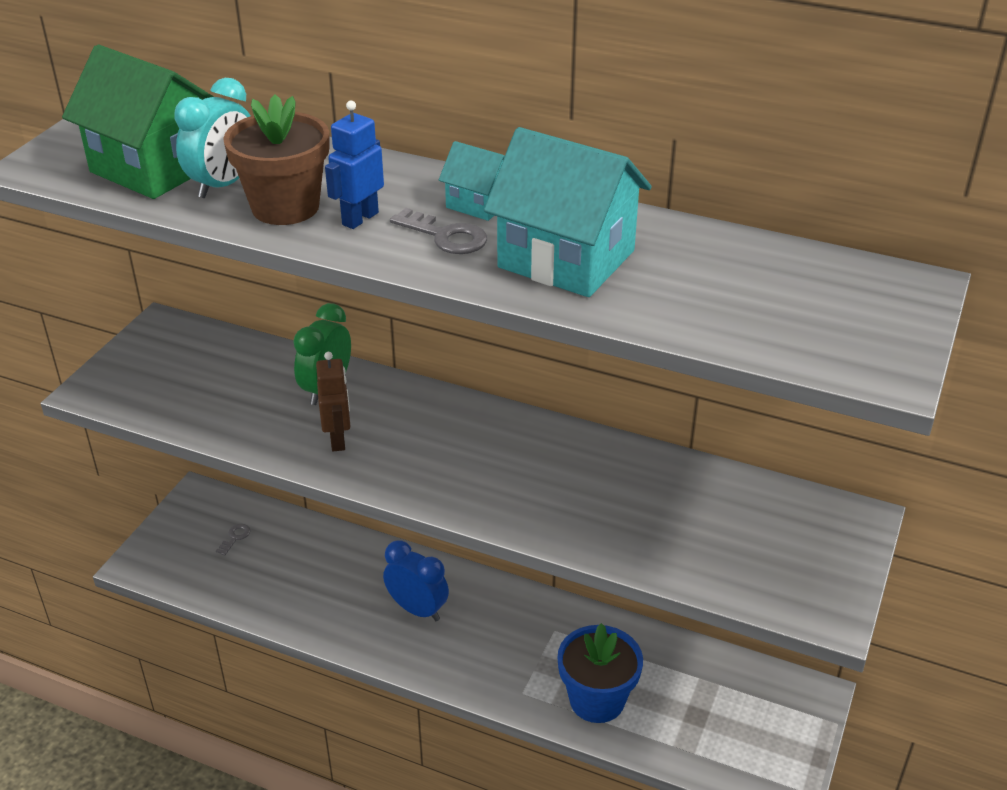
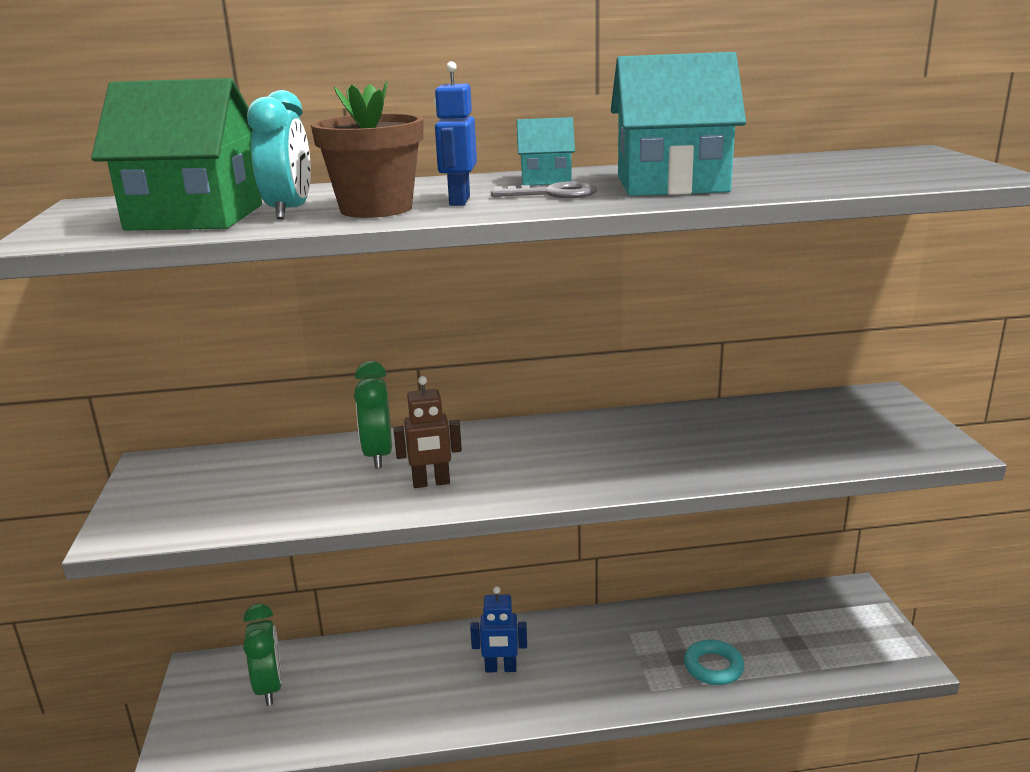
camera: 30 degrees left, 15 degrees down
(235, 537) = (270, 687): grey key -> green clock
(338, 440) = (431, 483): brown robot -> brown robot turned 120 degrees clockwise
(417, 609) = (500, 668): blue clock -> blue robot
(597, 700) = (713, 667): blue flower pot -> turquoise ring

